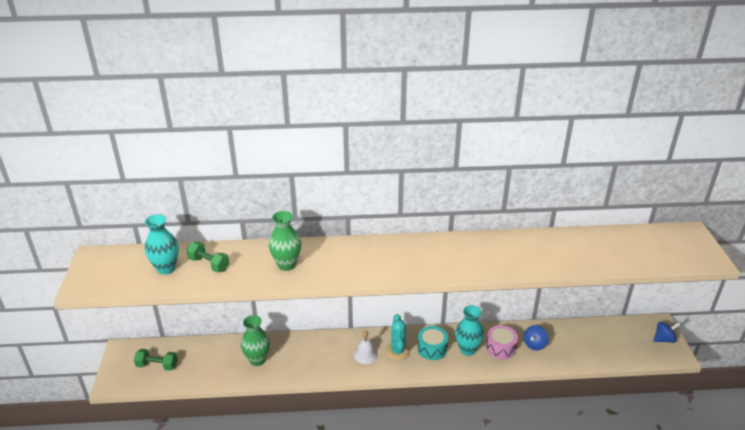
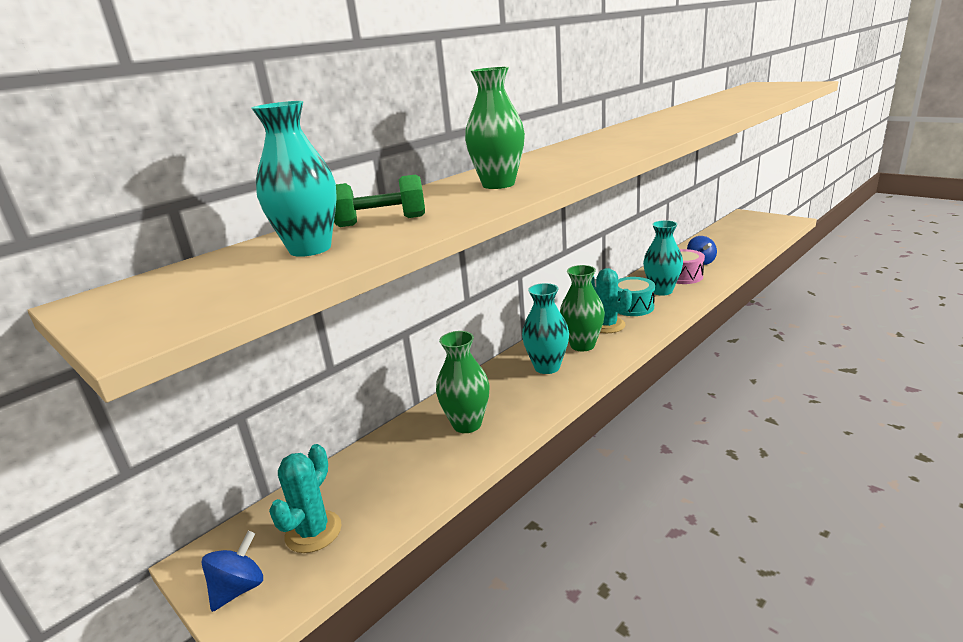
camera: 40 degrees left, 10 degrees down
(157, 365) = (313, 532): green dumbbell -> turquoise cactus
(330, 355) = (547, 367): none -> turquoise vase
(365, 354) = (582, 345): white bell -> green vase
(664, 339) = (766, 218): blue spinning top -> blue spinning top (239, 589)

